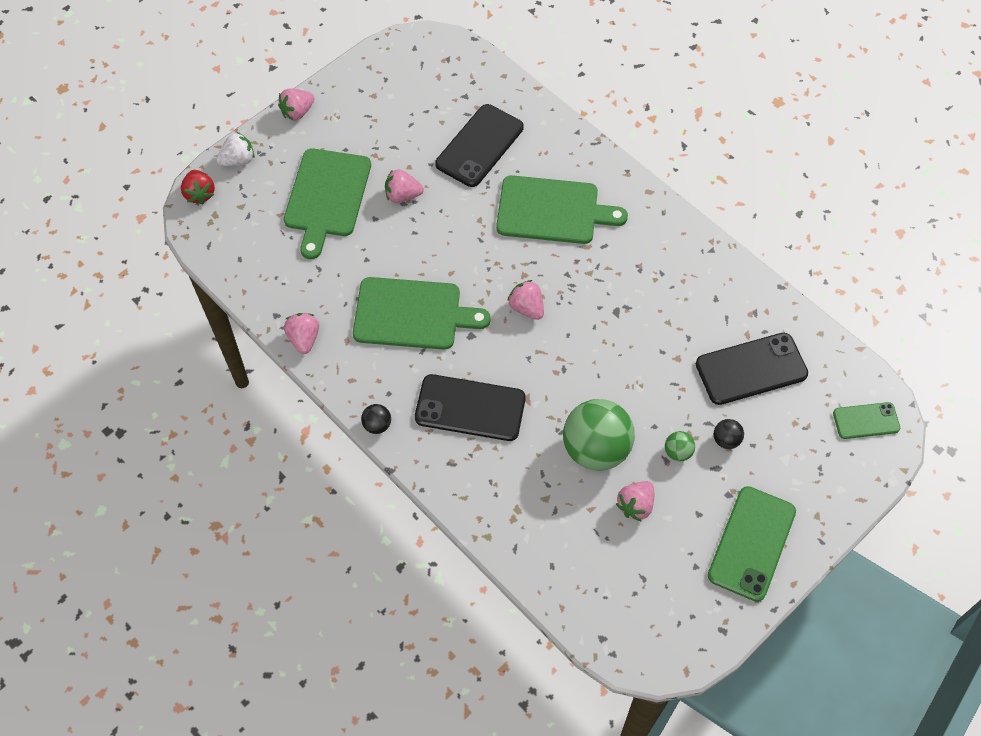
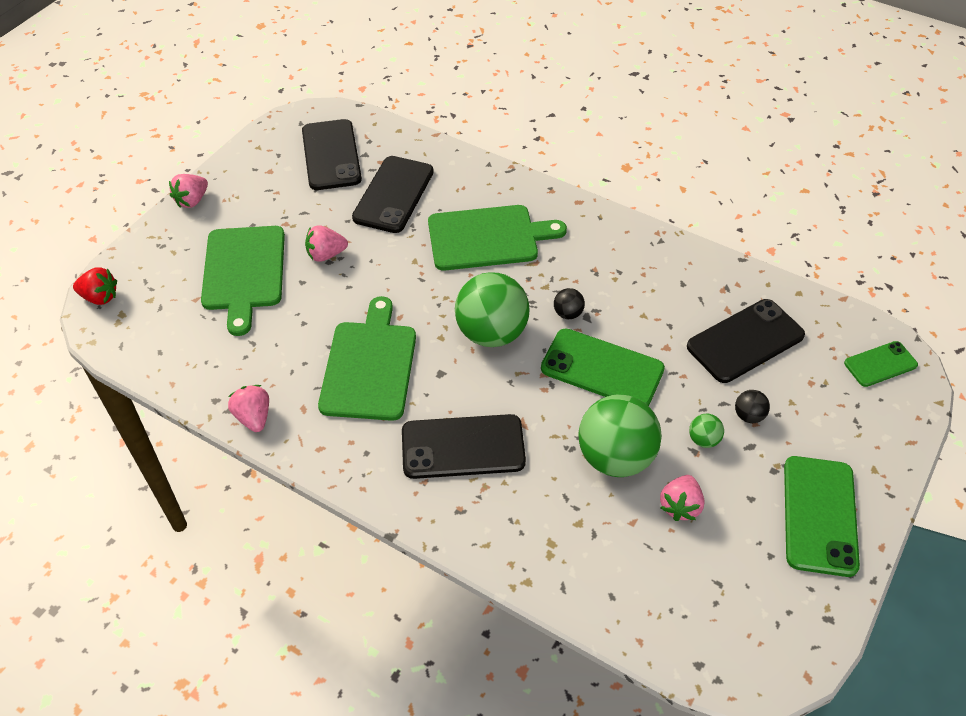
camera: 15 degrees left, 10 degrees down
(200, 194) = (100, 297): red strawberry -> red strawberry turned 45 degrees counterclockwise
(238, 160) = (137, 256): white strawberry -> none
(377, 425) = (362, 489): black ball -> black ball (568, 313)
(412, 314) = (369, 366): green cutting board -> green cutting board turned 75 degrees counterclockwise
(434, 90) = (331, 155): none -> black phone
(526, 308) = (491, 333): pink strawberry -> green ball
(612, 365) = (602, 369): none -> green phone

